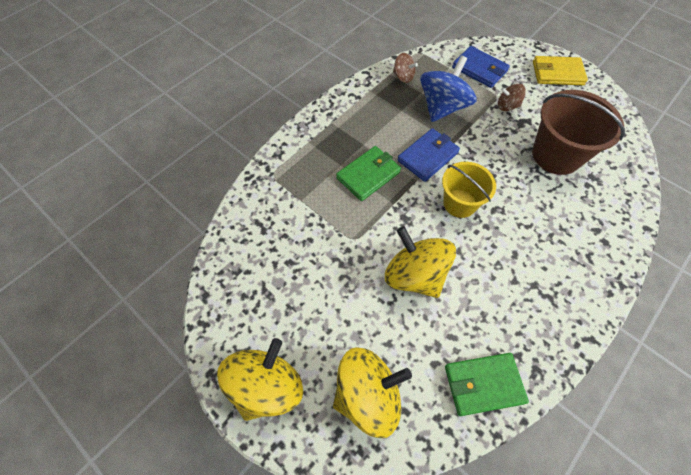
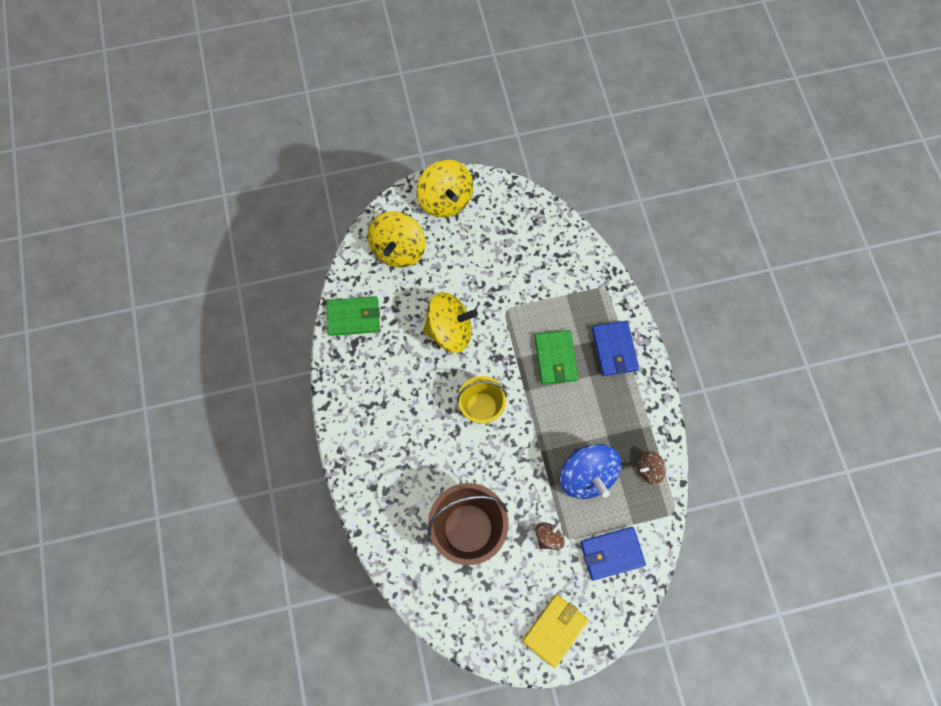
camera: 125 degrees right, 10 degrees up
(428, 157) = (541, 418): blue wallet -> blue wallet (614, 349)
(483, 384) = (354, 317): green wallet -> green wallet turned 60 degrees clockwise

